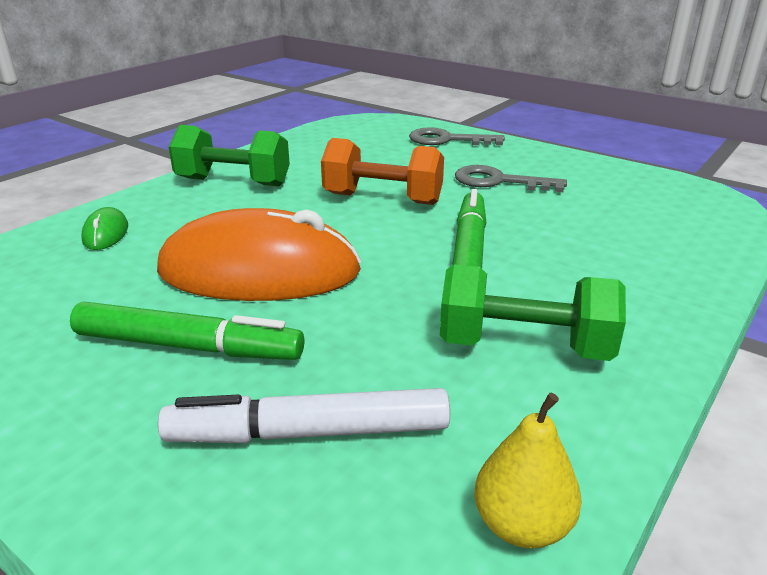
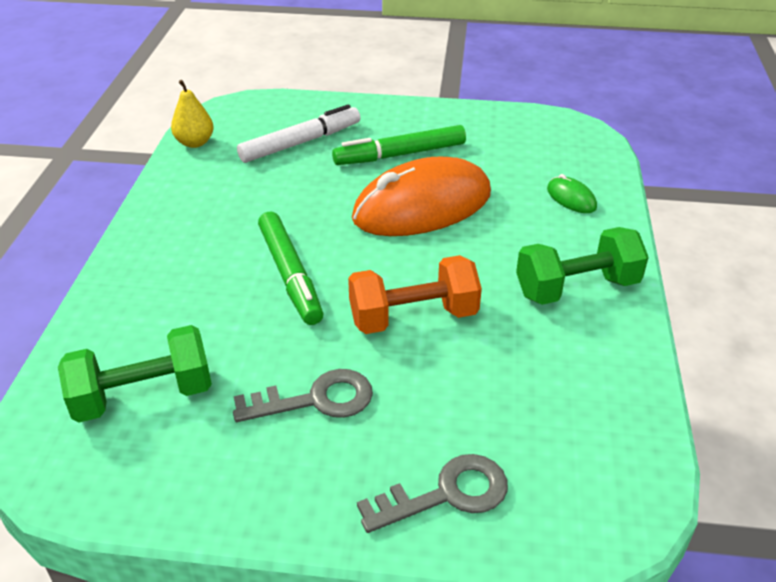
camera: 150 degrees right, 10 degrees up
(524, 346) = (218, 212): green dumbbell -> green dumbbell (143, 396)

